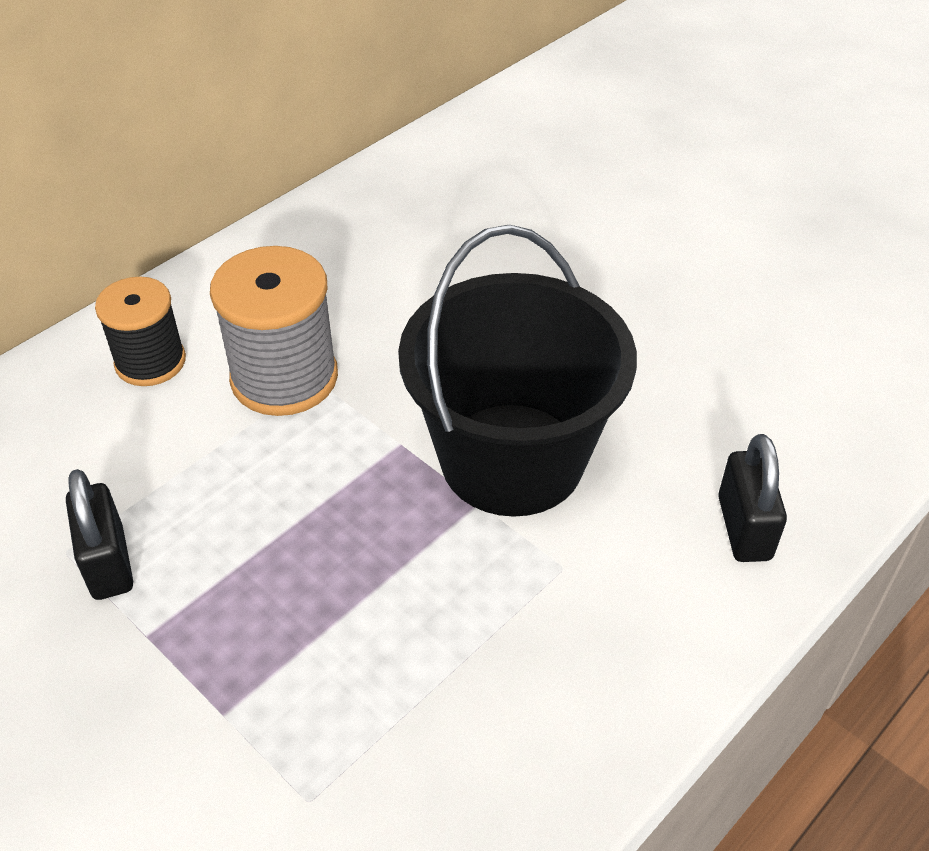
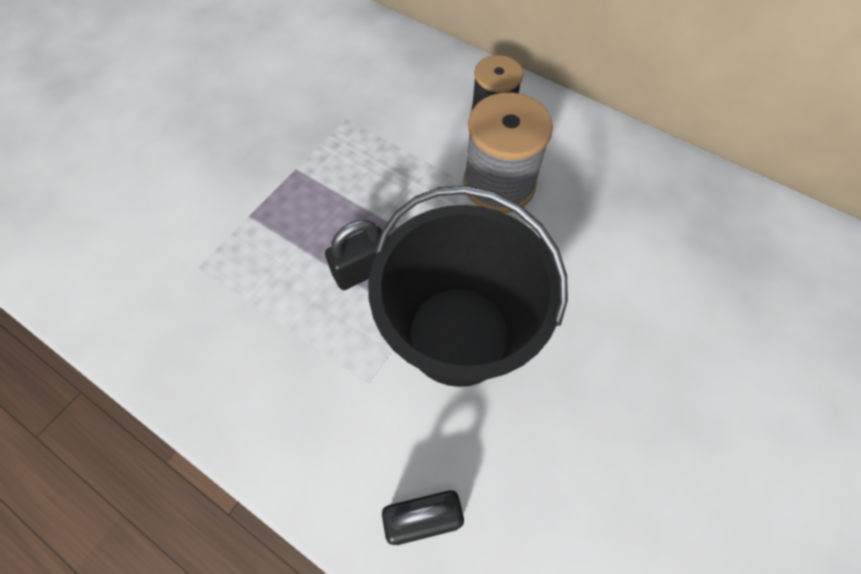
camera: 80 degrees right, 15 degrees up
(108, 563) = (339, 139): black padlock -> black padlock (362, 270)

